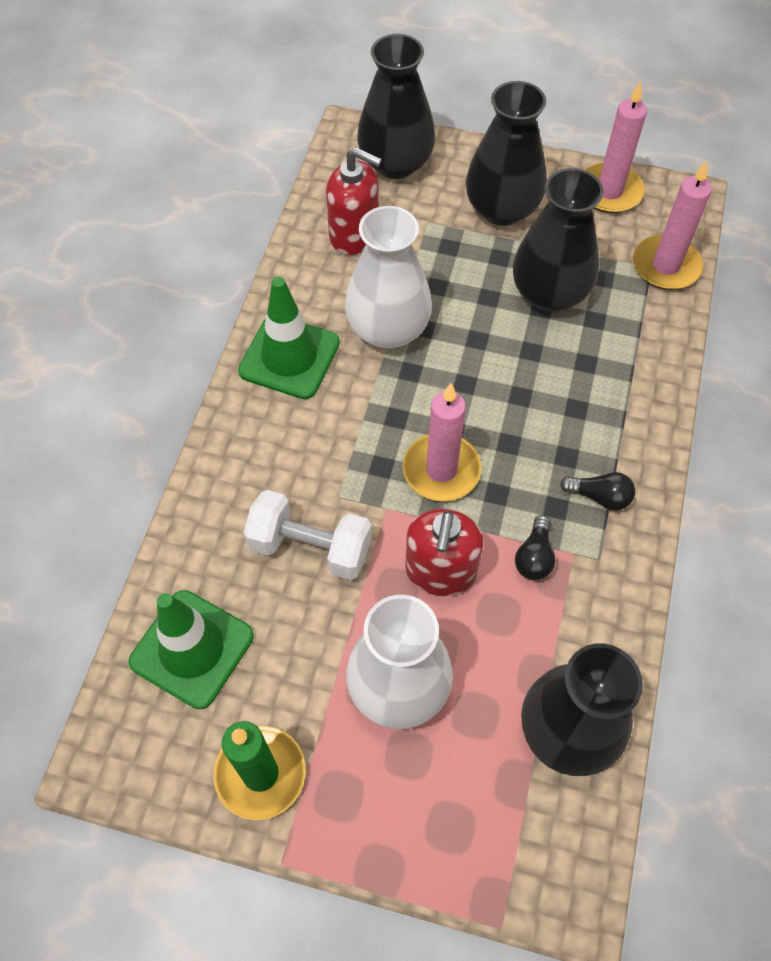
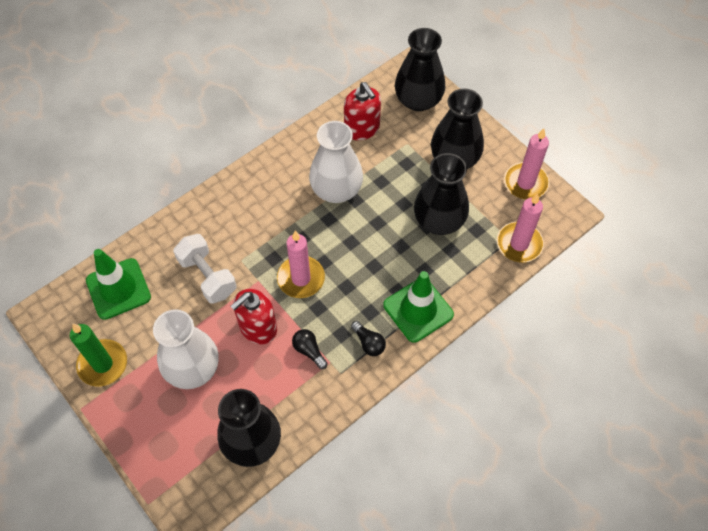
camera: 35 degrees right, 0 degrees up
(289, 357) = (275, 175): green traffic cone -> green traffic cone (418, 310)
(534, 557) = (309, 351): black light bulb -> black light bulb turned 90 degrees clockwise

